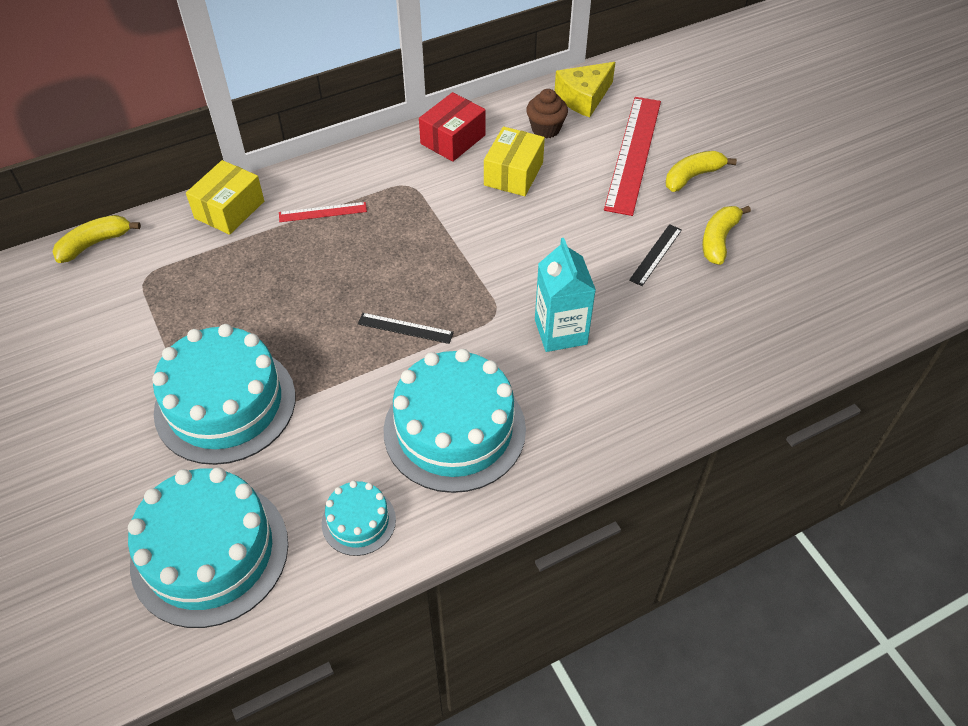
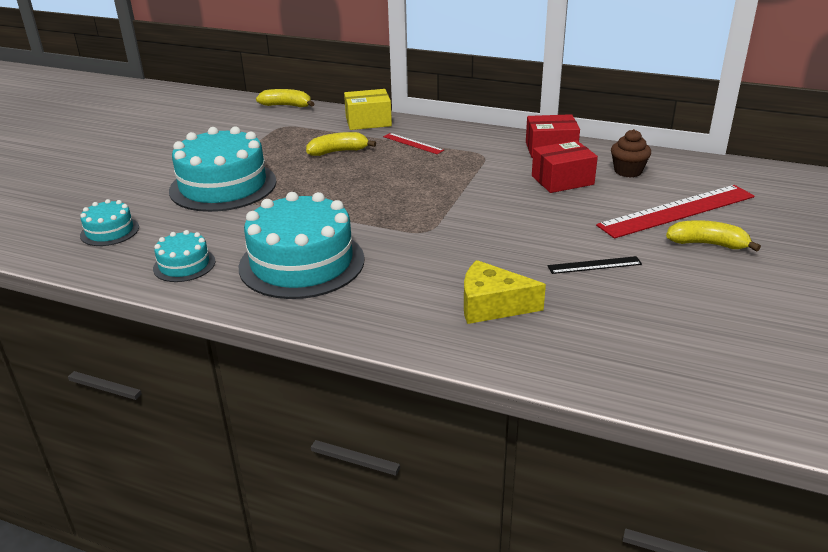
camera: 50 degrees right, 20 degrees down
(210, 552) = (109, 231): turquoise cake -> turquoise cake, size x0.49
(405, 328) = (362, 208): black ruler -> none
(513, 174) = (562, 180): yellow box -> red box
(560, 332) = (449, 261): turquoise carton -> none
(583, 97) = (689, 169): yellow cheese -> yellow cheese (492, 305)
(718, 240) = (665, 285): yellow banana -> yellow banana (338, 151)

